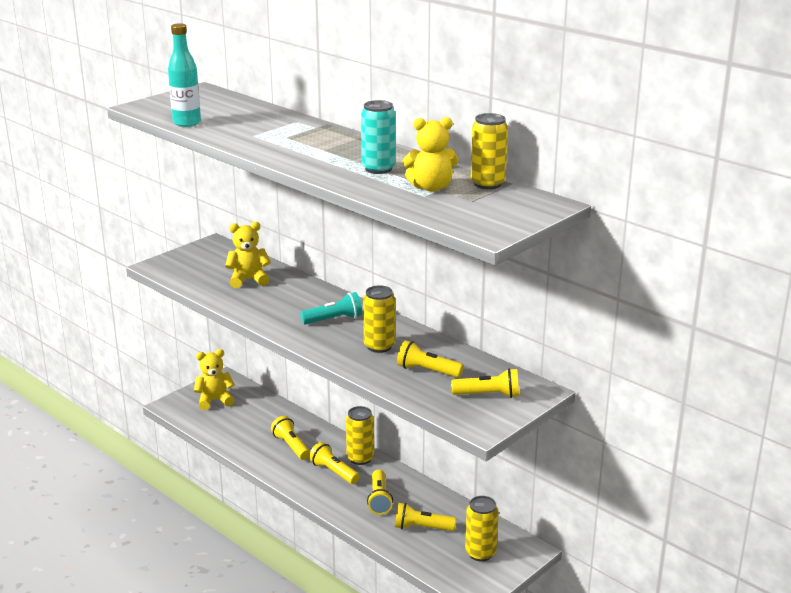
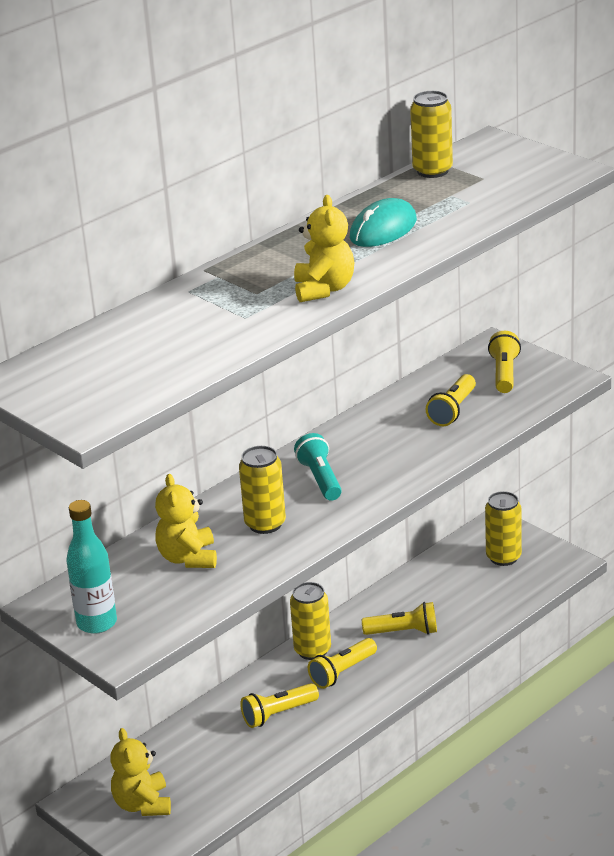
camera: 85 degrees left, 5 degrees up
(187, 123) = (180, 372): turquoise bottle -> turquoise bottle (97, 623)
(378, 169) = (383, 229): turquoise can -> turquoise mouse
(379, 346) = (393, 443): yellow can -> yellow can (265, 524)
(422, 528) = (459, 598): yellow flashlight -> none
(431, 187) = (444, 199): yellow teddy bear -> yellow teddy bear (324, 289)

